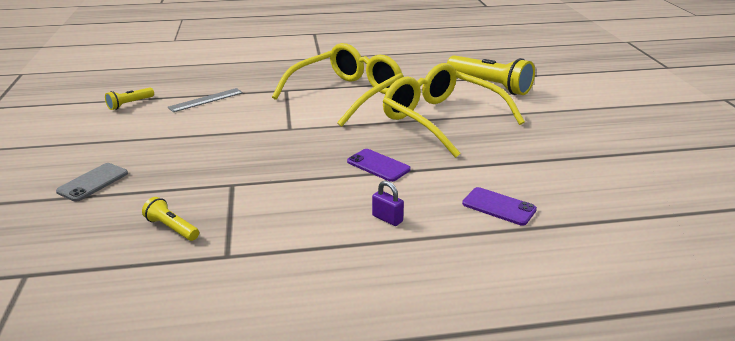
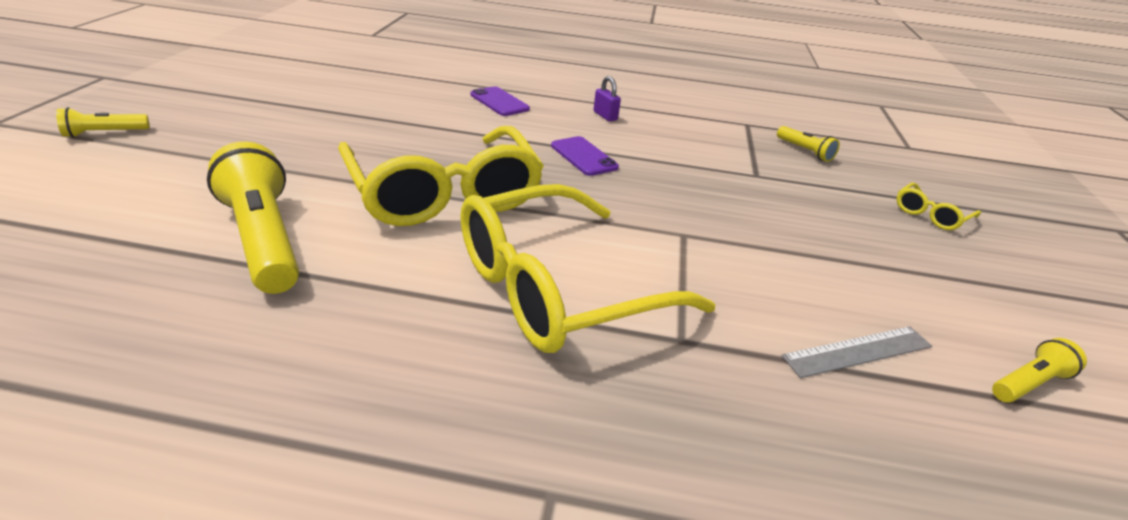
camera: 165 degrees left, 5 degrees up
(93, 182) = (930, 215): grey phone -> yellow glasses
(666, 107) = (104, 133): none -> yellow flashlight

